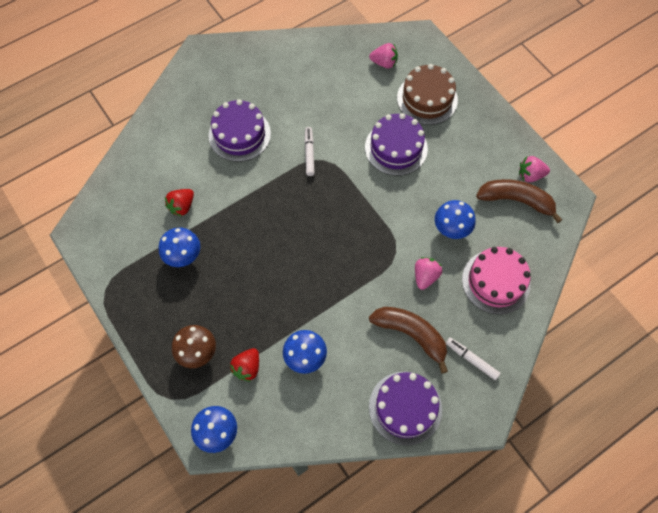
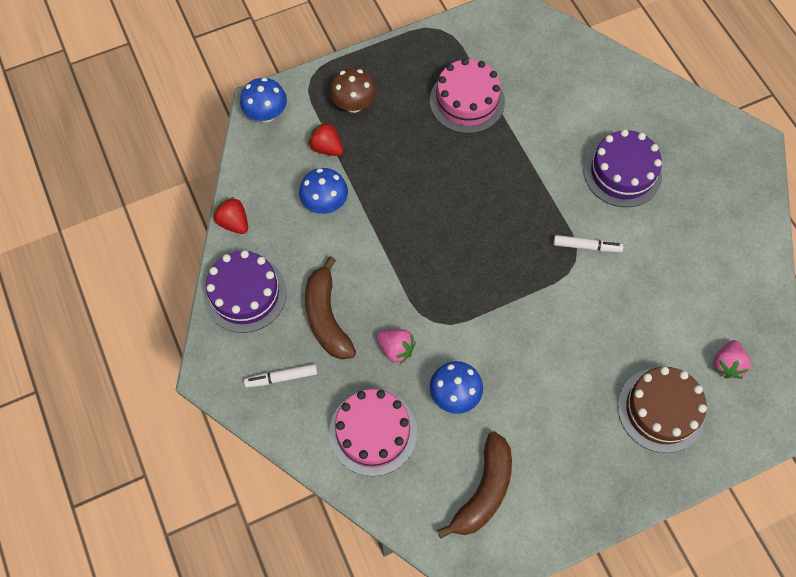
camera: 100 degrees right, 0 degrees up
(182, 206) = (529, 104): red strawberry -> red strawberry (234, 222)
(183, 256) = (467, 101): blue mushroom -> pink cake
(396, 148) = (584, 352): purple cake -> none
(411, 334) = (327, 317): brown banana -> brown banana turned 120 degrees clockwise
(471, 359) = (281, 378): white marker -> white marker turned 150 degrees counterclockwise
(530, 175) = (521, 522): pink strawberry -> none

